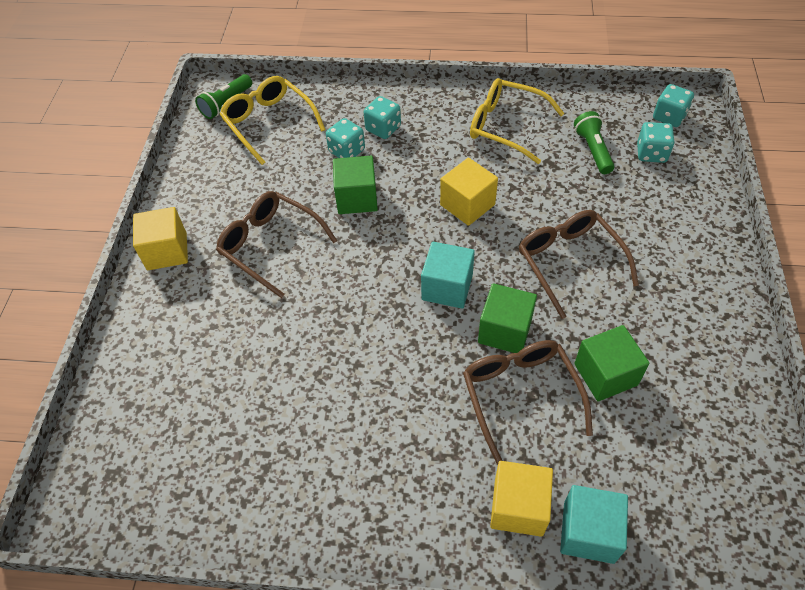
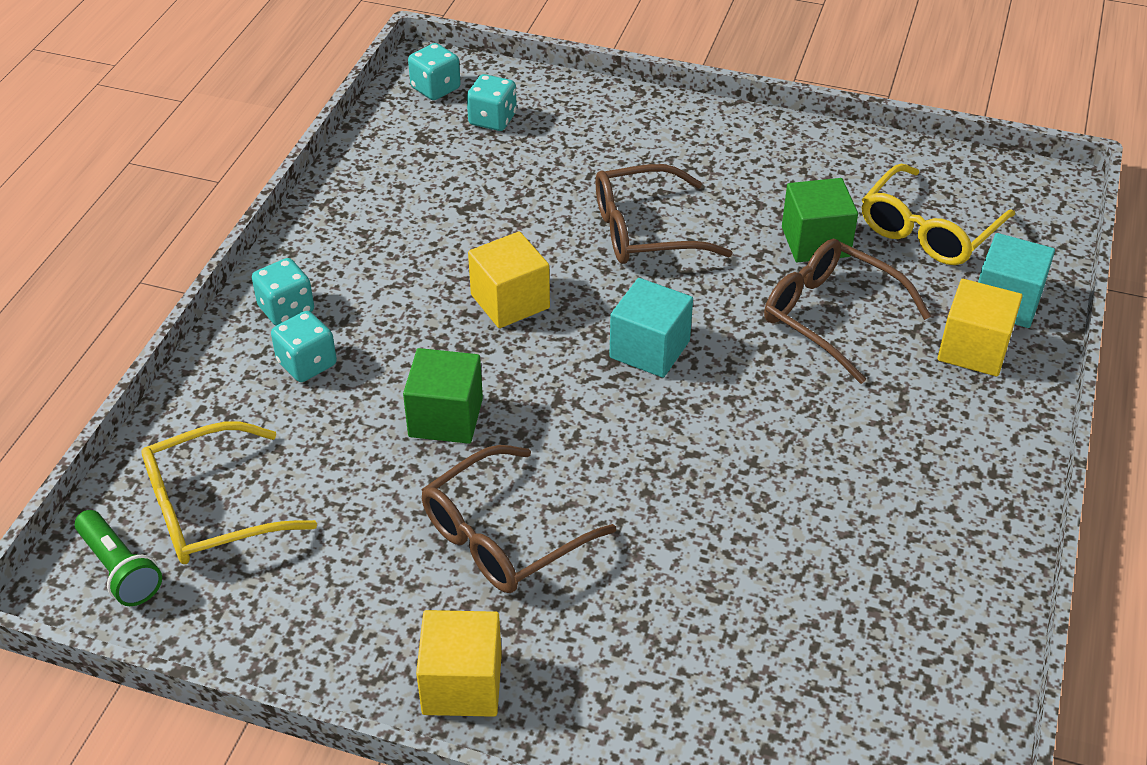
camera: 80 degrees left, 10 degrees down
(347, 151) = (336, 415): turquoise dice -> turquoise dice (286, 309)
(505, 331) = (734, 310): green cube -> none
(506, 126) = (375, 232): yellow glasses -> yellow glasses (928, 230)
(520, 395) = (831, 316): brown glasses -> brown glasses turned 45 degrees clockwise
(593, 150) = (462, 165): green flashlight -> none

